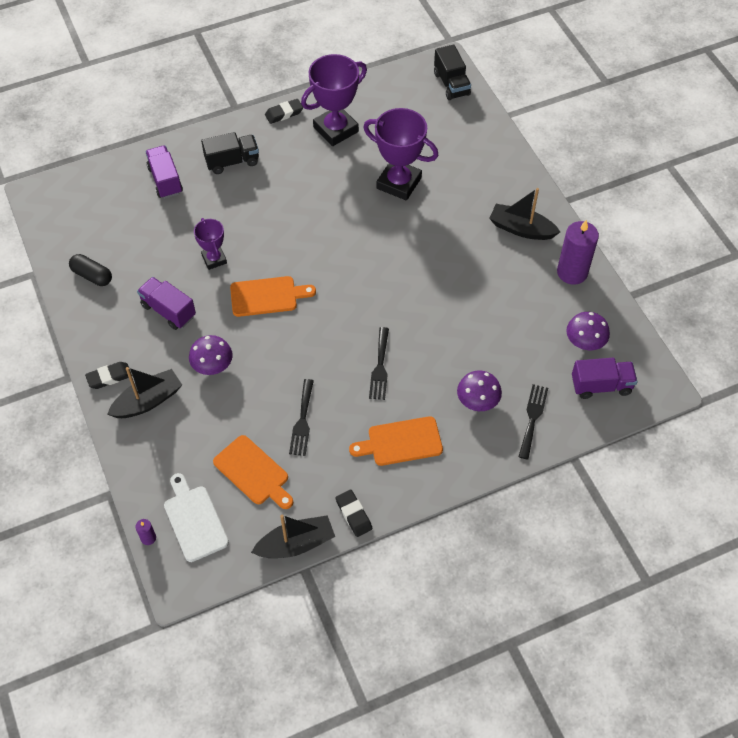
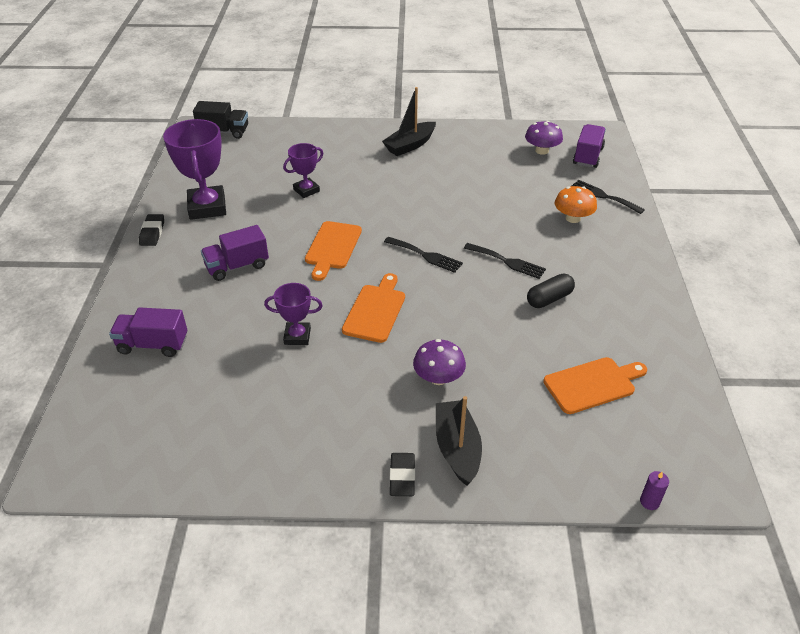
camera: 65 degrees left, 15 degrees down
(92, 275) = (237, 452): black capsule -> black capsule (549, 299)
(168, 311) = (340, 394): purple truck -> purple truck (237, 266)
(194, 520) = (637, 451): white cutting board -> none
(232, 161) = (178, 285): black truck -> none
(296, 544) = (691, 377): black boat -> none
(302, 421) = (544, 330): black fork -> black fork (425, 255)
(353, 514) = (667, 327): black eraser -> none
(399, 183) = (306, 190): purple trophy -> purple trophy, size x0.56
(401, 442) = (597, 273): orange cutting board -> orange cutting board (332, 247)
(477, 400) = (573, 218): purple mushroom -> orange mushroom
(572, 272) = (471, 136): purple candle -> none

